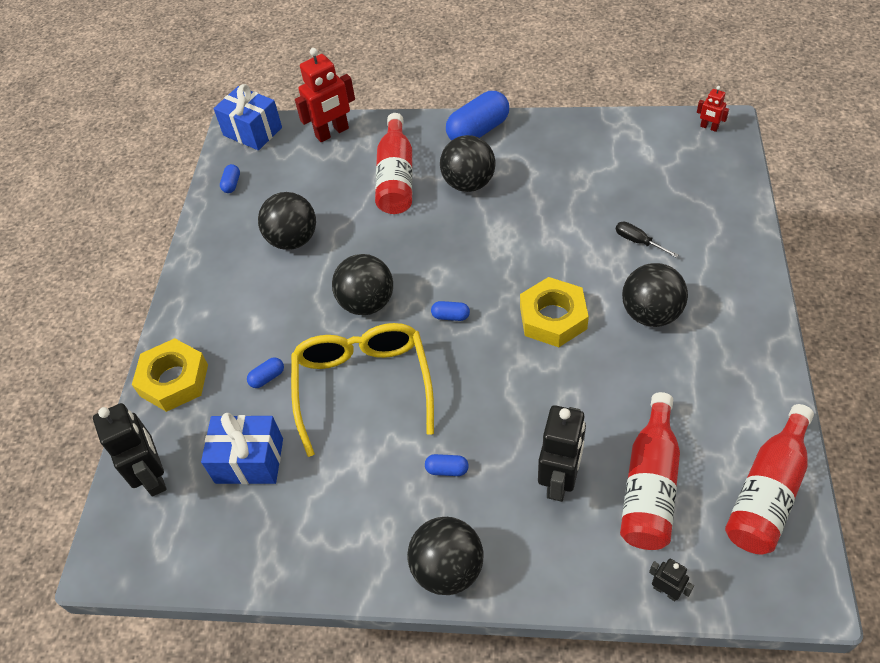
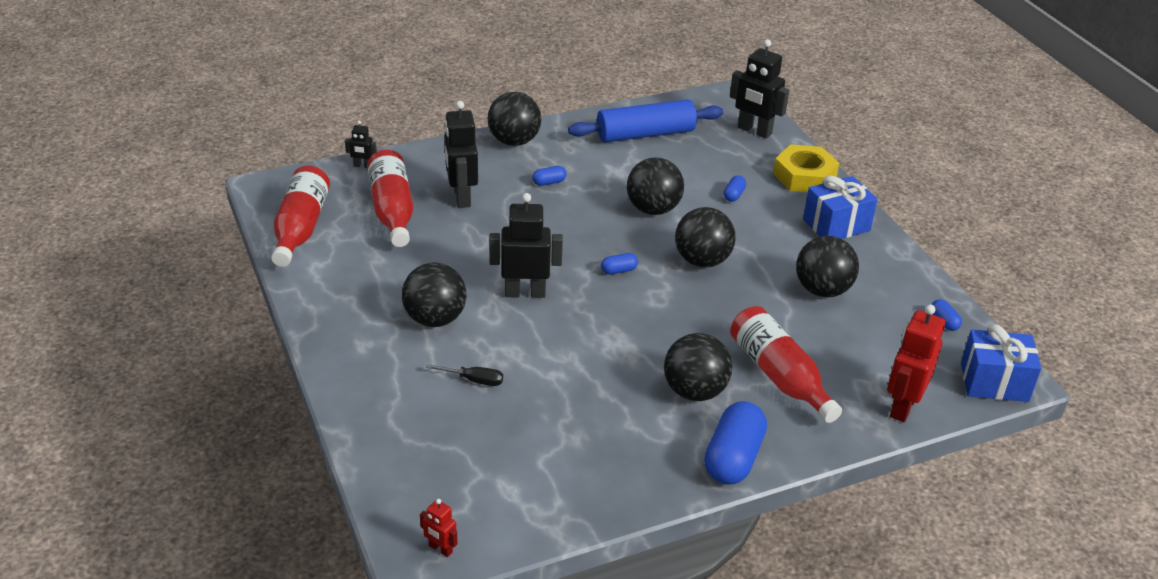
camera: 145 degrees right, 15 degrees down
(249, 460) = (696, 152): blue gift -> blue gift (836, 225)
(280, 519) = (645, 134): none -> blue rolling pin
(363, 385) = (653, 209): yellow glasses -> black ball
(553, 318) = (525, 293): yellow nut -> black robot
(709, 127) = (440, 549): red robot -> red robot turned 150 degrees counterclockwise

